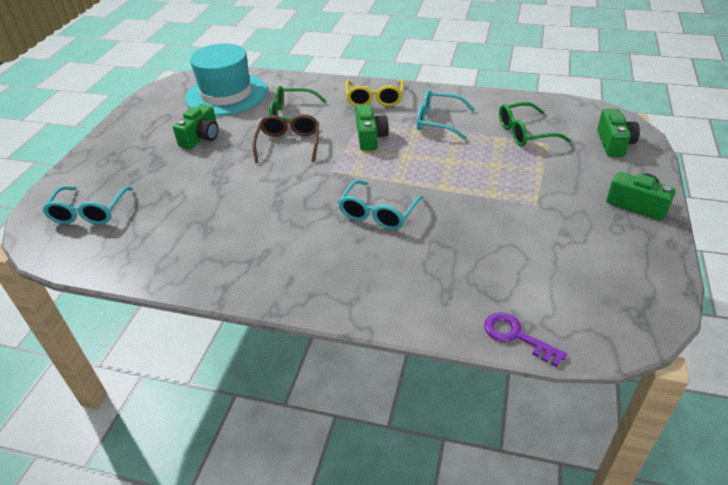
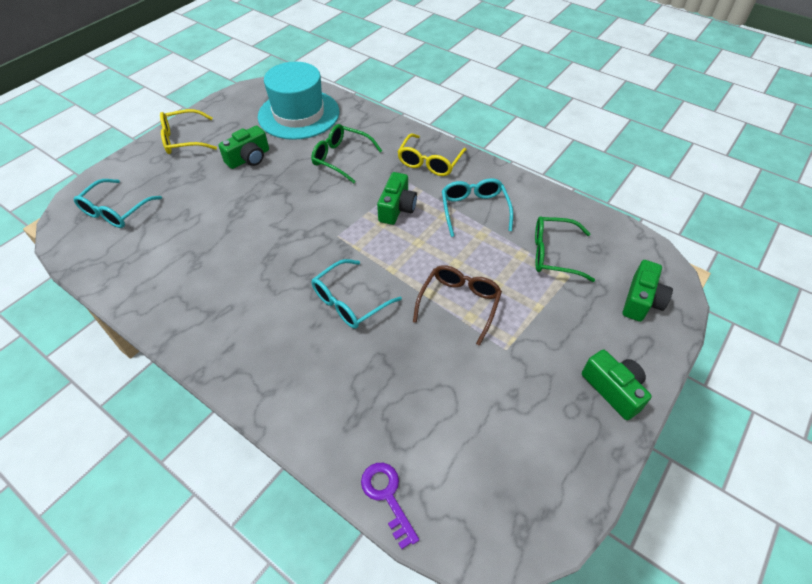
camera: 20 degrees right, 10 degrees up
(122, 140) = (184, 139): none -> yellow glasses
(288, 144) = (318, 191): brown glasses -> brown glasses (459, 304)
(438, 121) = (474, 210): turquoise glasses -> turquoise glasses turned 45 degrees clockwise

